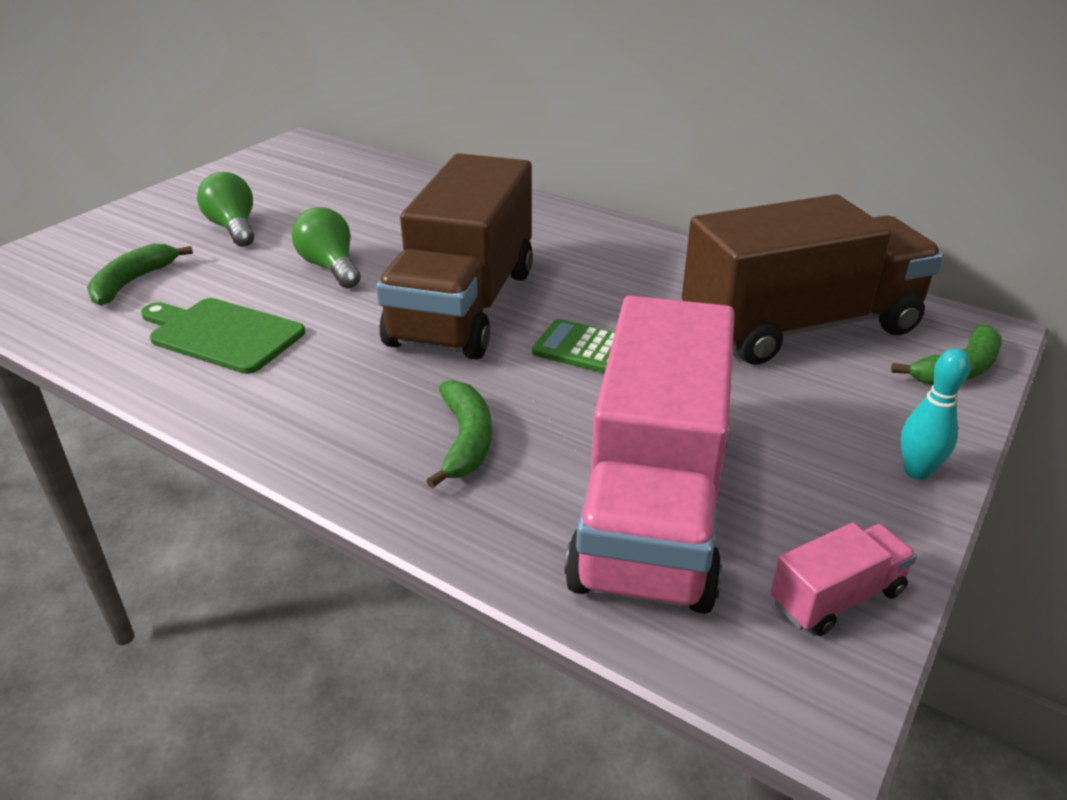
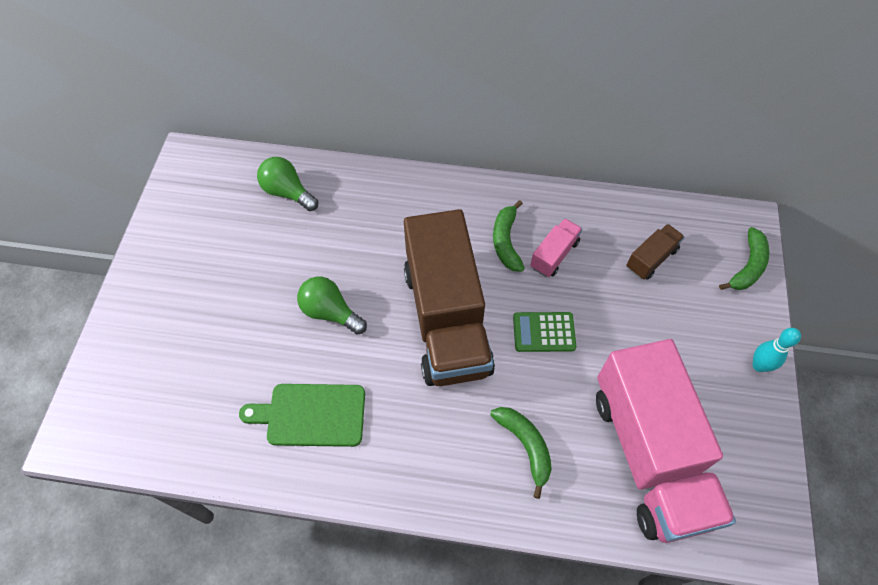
camera: 25 degrees left, 25 degrees up
(132, 282) = (202, 387): green banana -> green banana (506, 241)
(233, 228) = (225, 293): green light bulb -> green light bulb (287, 192)
(799, 327) = (651, 259): brown truck -> brown truck, size x0.41
(836, 597) = (759, 477): pink truck -> pink truck (554, 255)

